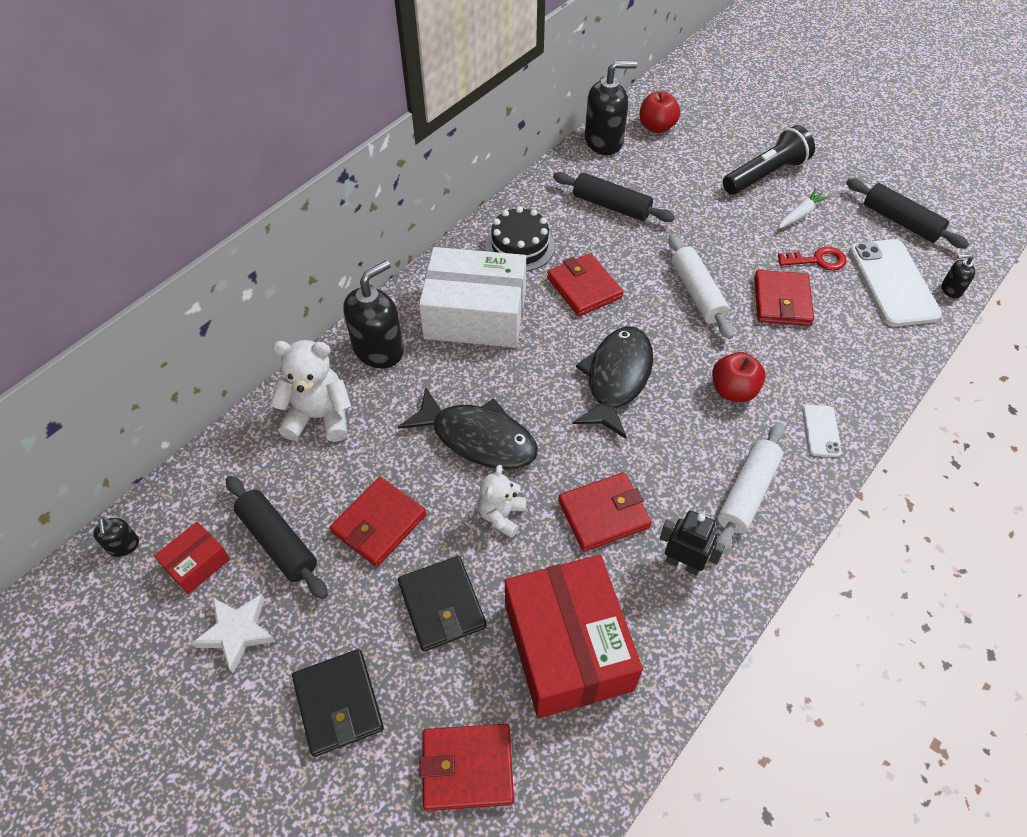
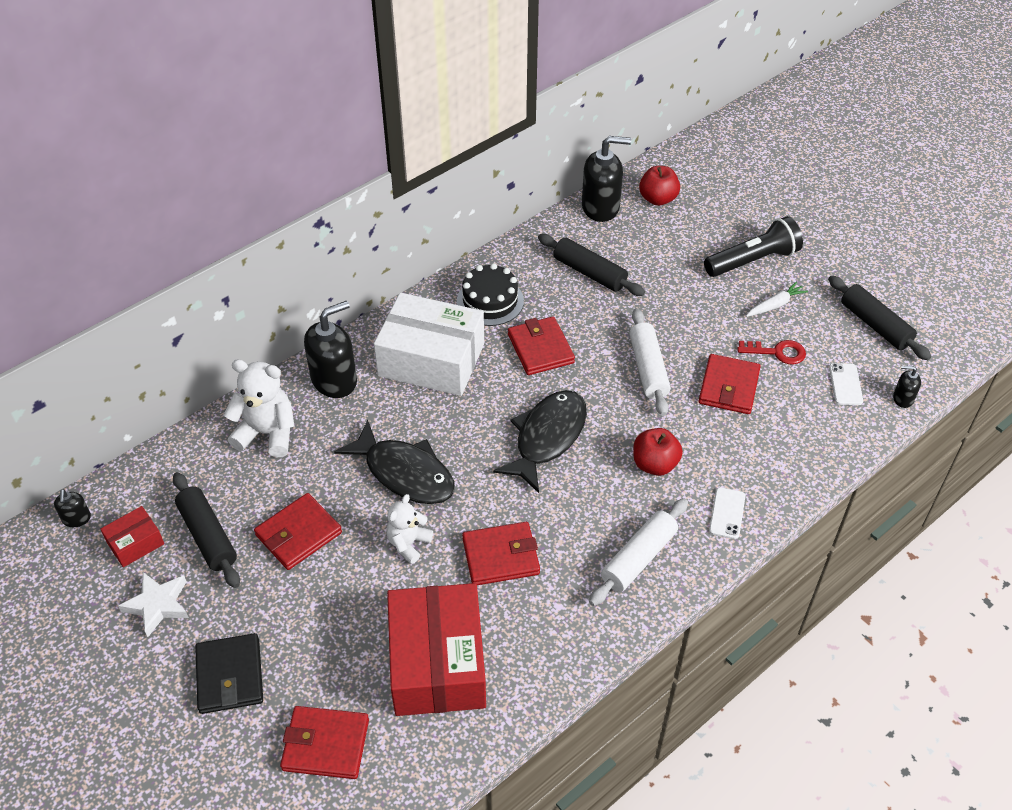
camera: 10 degrees right, 5 degrees down
(442, 605) = (337, 611): black wallet -> none
(683, 563) = (560, 610): black robot -> none
(892, 283) = (845, 384): white phone -> white phone, size x0.48

